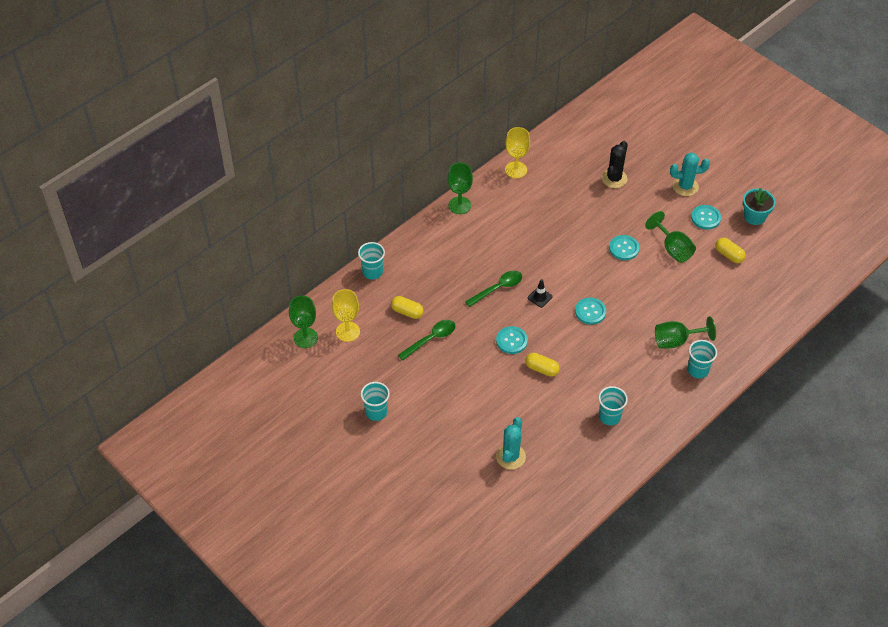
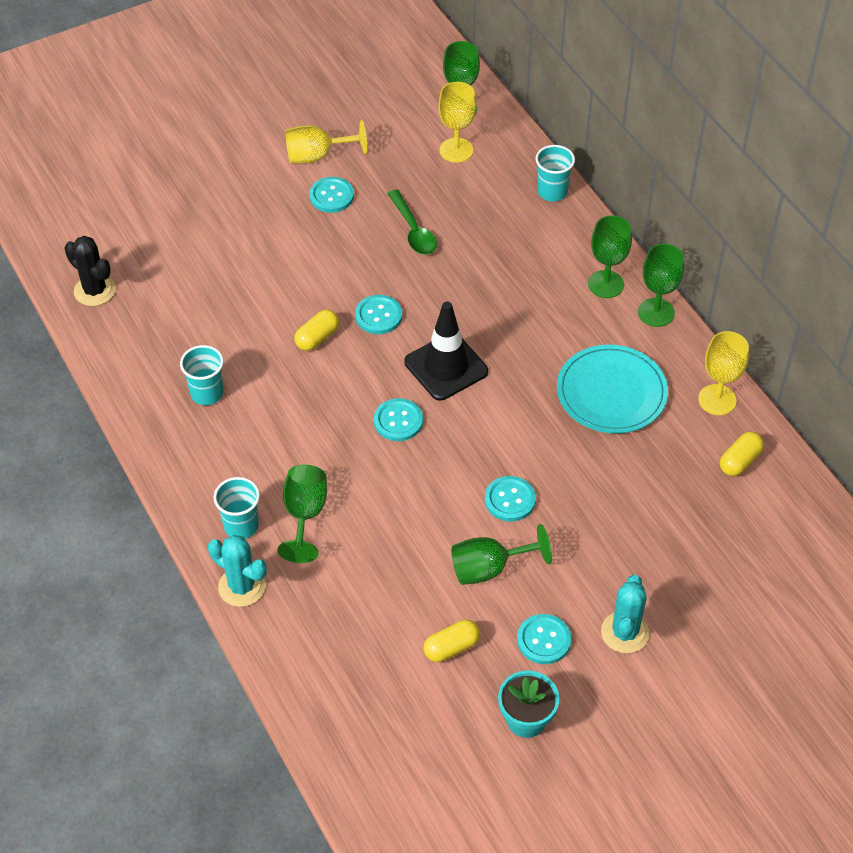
camera: 105 degrees right, 0 degrees up
(376, 412) = (317, 156): turquoise cup -> yellow goblet
(407, 312) = (469, 215): yellow capsule -> yellow capsule (739, 461)
(413, 393) = (331, 196): none -> turquoise button
(445, 232) = (606, 284): none -> green goblet
(497, 288) = (479, 321): green spoon -> none
(510, 456) = (192, 271): turquoise cactus -> turquoise cactus (242, 587)
(528, 216) = (611, 392): none -> turquoise plate
(540, 297) = (446, 367): black traffic cone -> black traffic cone, size x2.16
(614, 178) = (667, 530): black cactus -> black cactus (95, 290)

